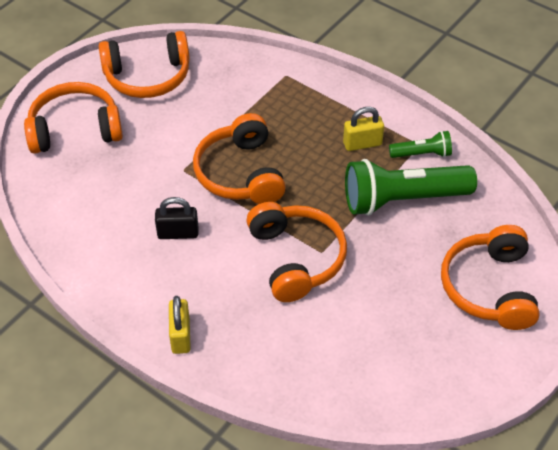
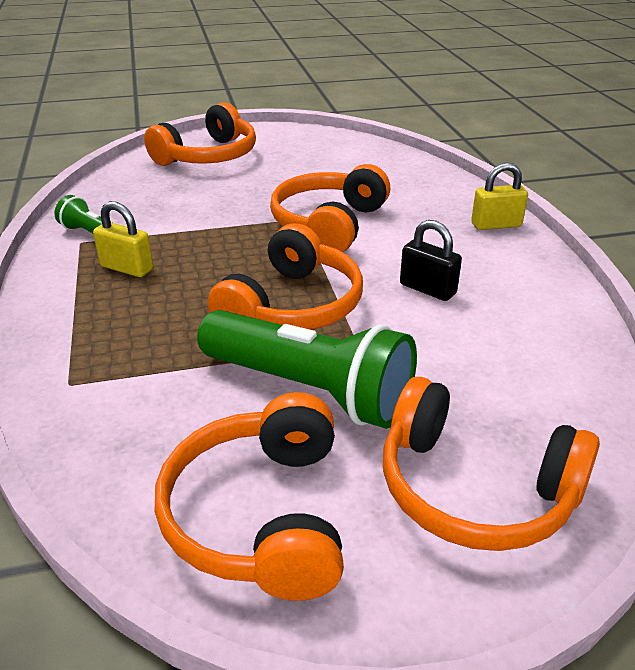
camera: 140 degrees left, 15 degrees down
(148, 77) = (260, 515): orange headphones -> orange headphones turned 120 degrees counterclockwise
(181, 336) = (496, 225): yellow padlock -> yellow padlock turned 45 degrees clockwise
(402, 200) = (173, 217): green flashlight -> green flashlight (309, 389)

